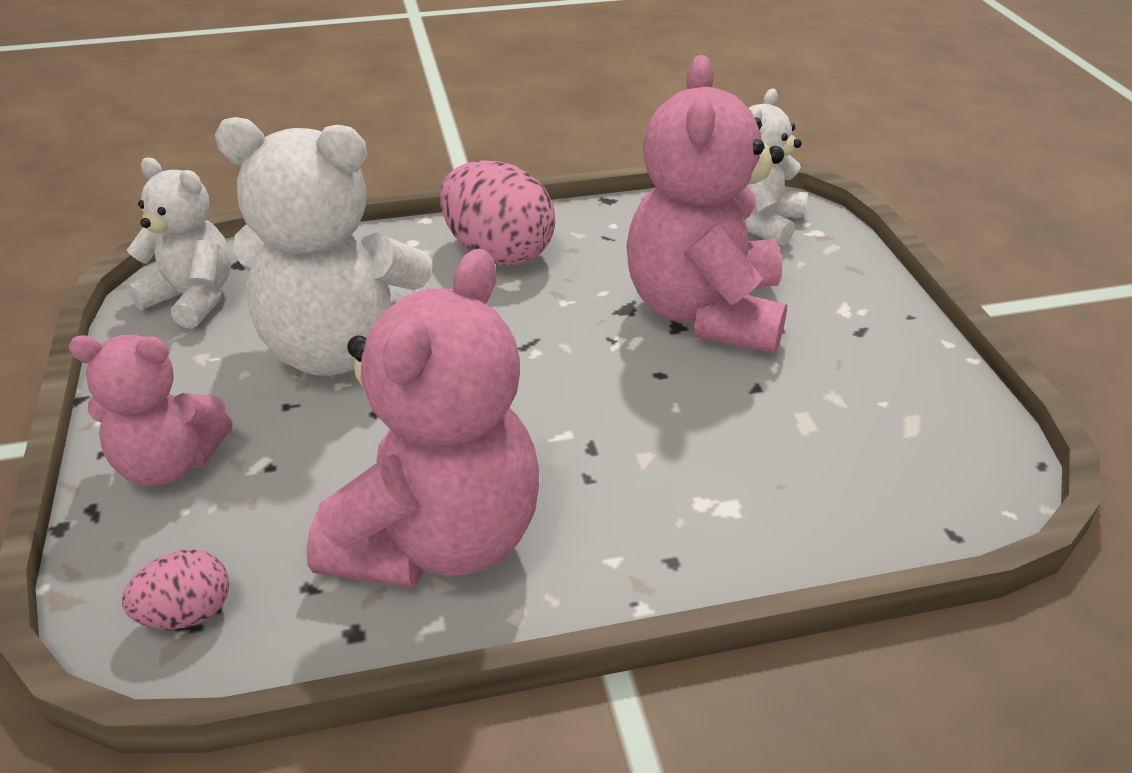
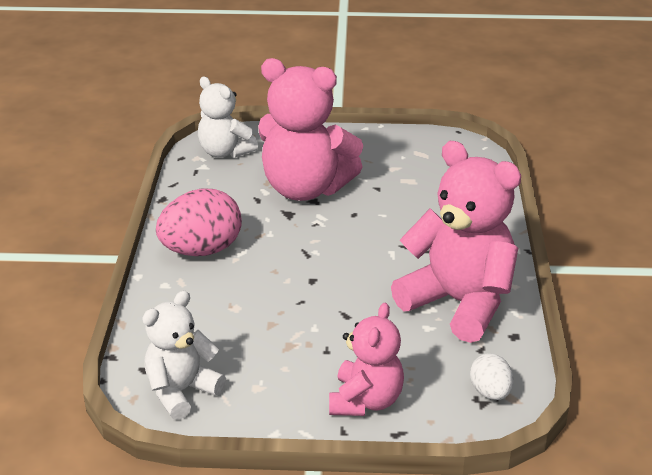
camera: 75 degrees left, 5 degrees down
(187, 614) = (490, 392): pink egg -> white egg
(339, 348) = (277, 325): white teddy bear -> none

